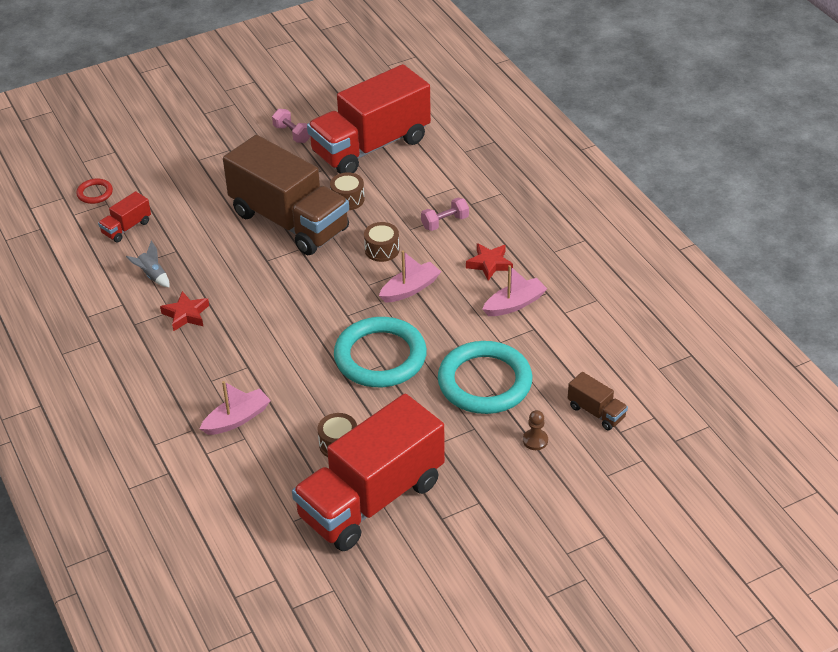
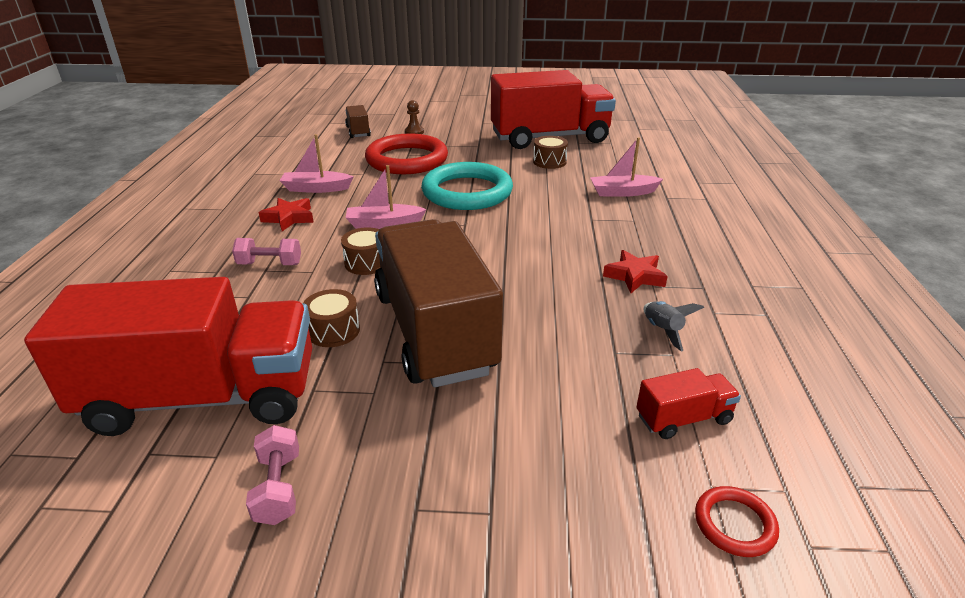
camera: 150 degrees left, 10 degrees down
(484, 382) = (407, 160): turquoise ring -> red ring

